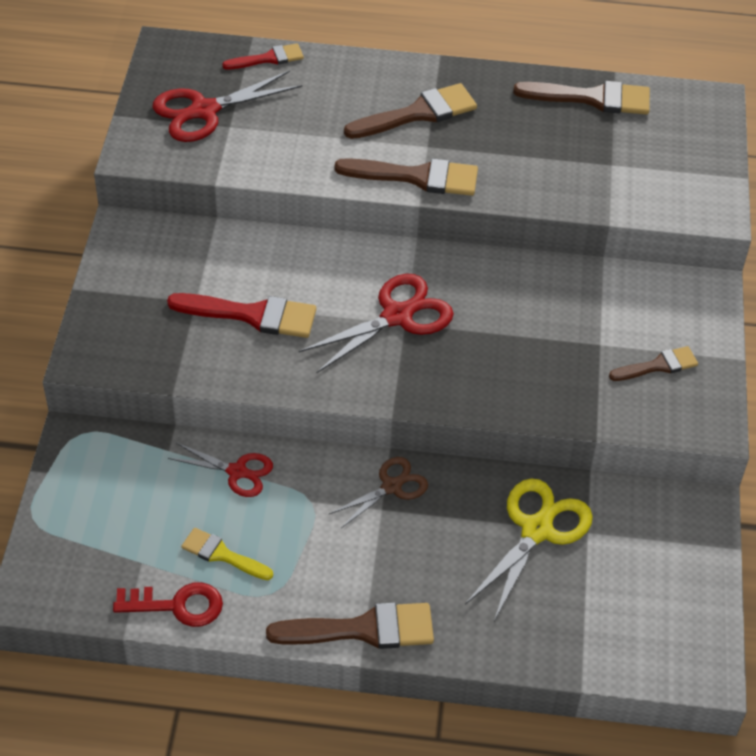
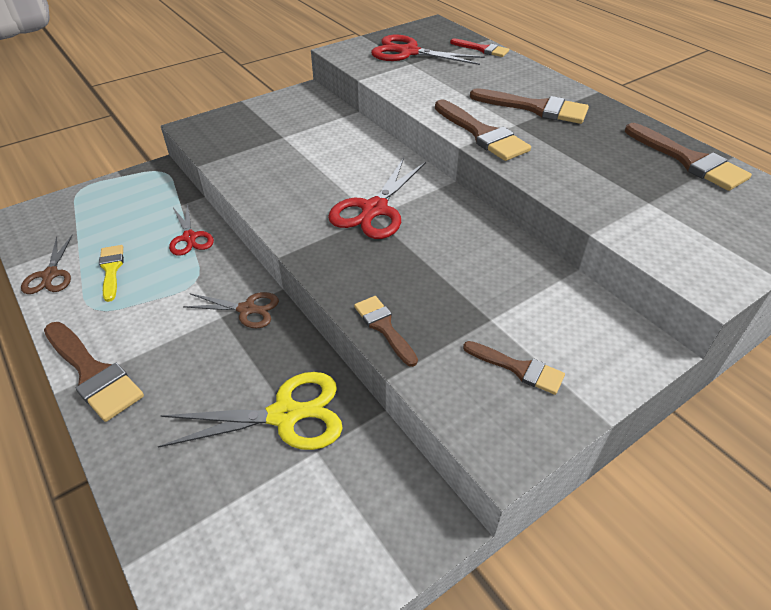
camera: 50 degrees right, 5 degrees down
(177, 605) = (50, 275): red key -> brown scissors
(252, 315) = (298, 159): red brush -> none
(397, 316) = (374, 209): red scissors -> red scissors turned 105 degrees clockwise
(546, 407) = (384, 327): none -> brown brush

